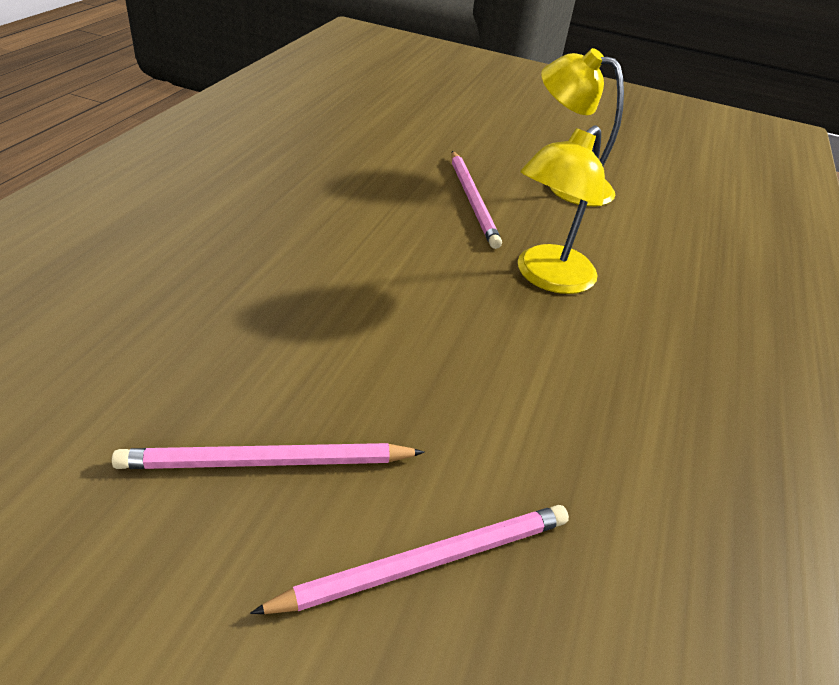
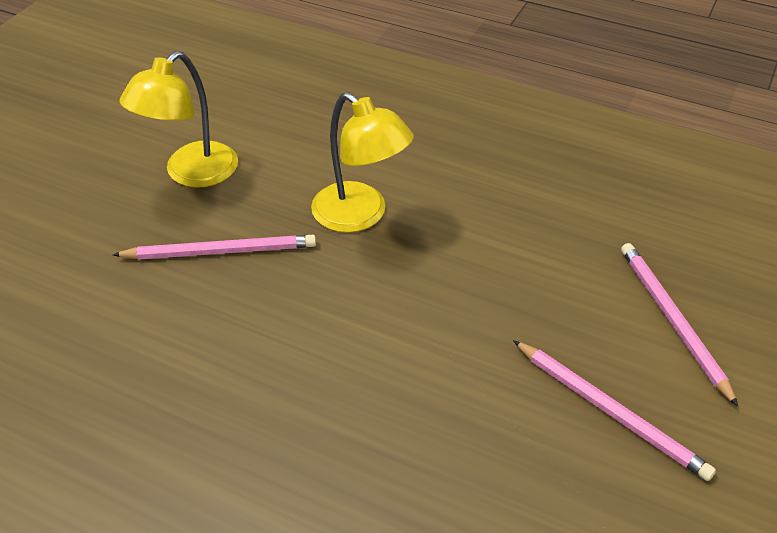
camera: 80 degrees left, 5 degrees up
(266, 462) = (610, 411): pink pencil -> pink pencil turned 45 degrees counterclockwise

